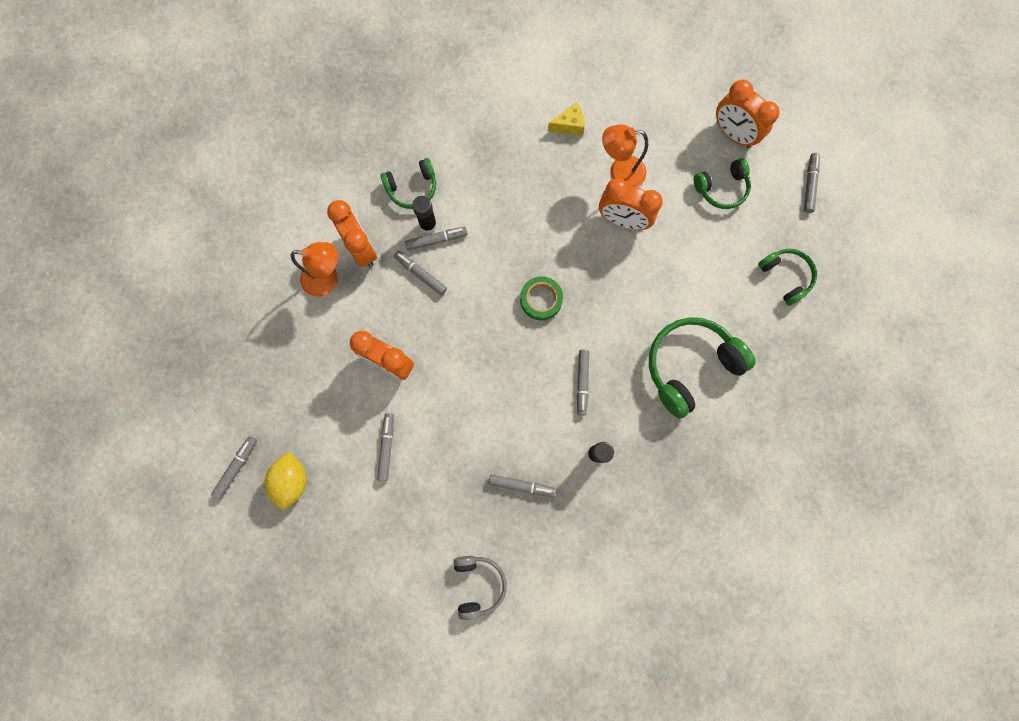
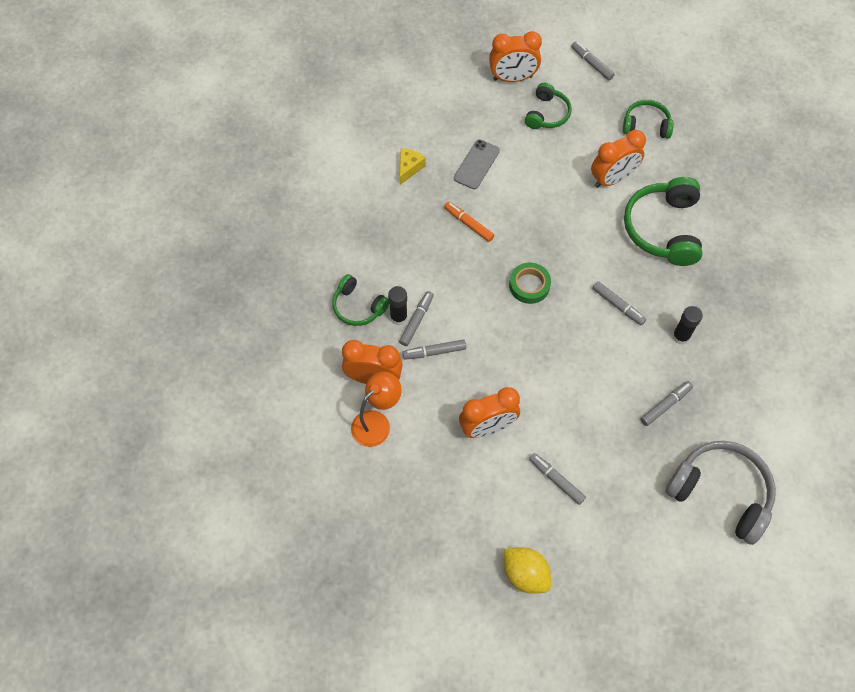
camera: 50 degrees left, 15 degrees down
(236, 467) = (477, 612): grey marker -> none
(412, 188) = (358, 306): green headphones -> green headphones turned 105 degrees clockwise
(478, 584) = (720, 493): grey headphones -> grey headphones, size x1.72
(557, 210) = (468, 224): none -> orange marker
(619, 172) = (476, 164): orange lamp -> grey phone
(622, 220) = (515, 189): orange clock -> orange clock (612, 179)

